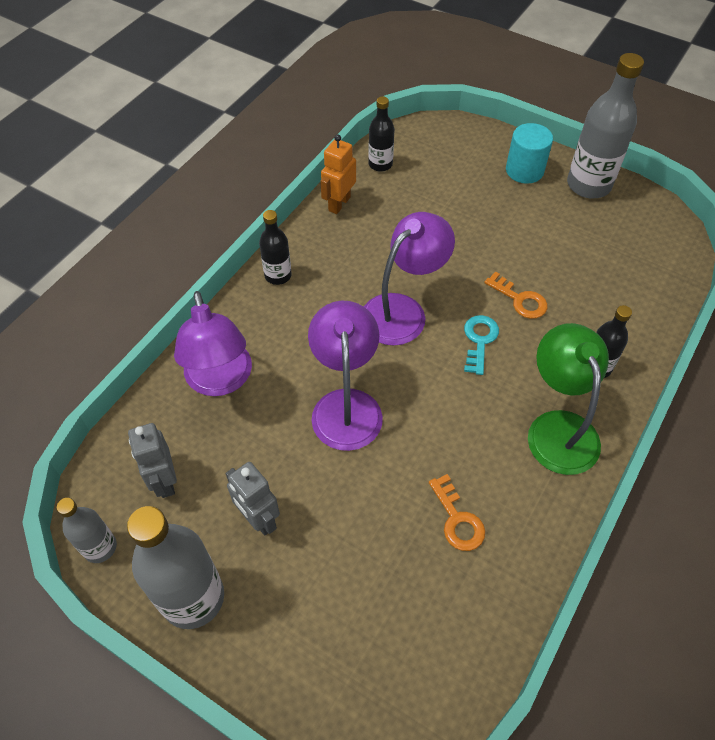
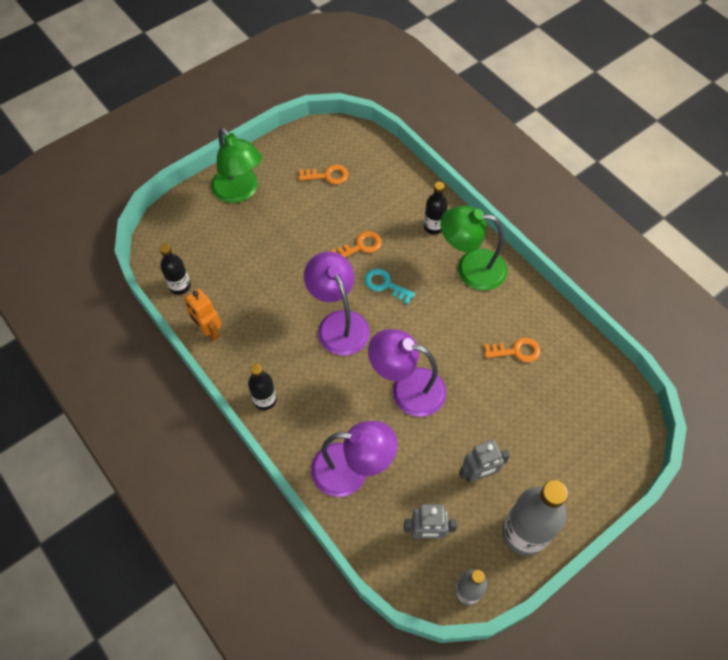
camera: 70 degrees left, 5 degrees up
(524, 170) = (240, 192): turquoise cylinder -> green lamp
(588, 185) = (275, 159): grey bottle -> none
(599, 237) = (327, 175): none -> orange key

